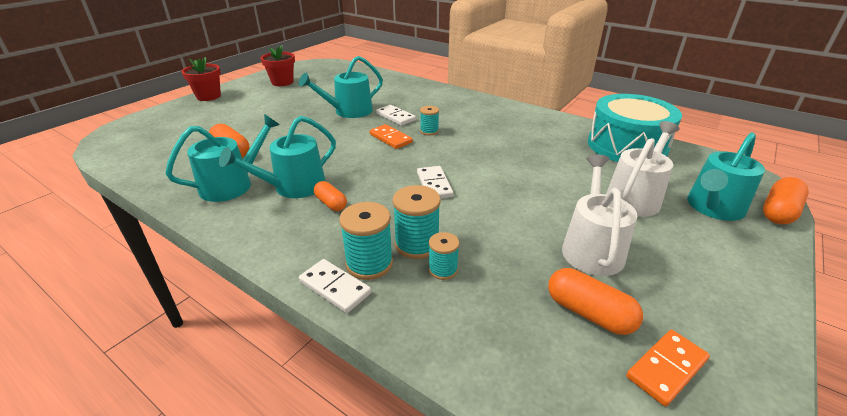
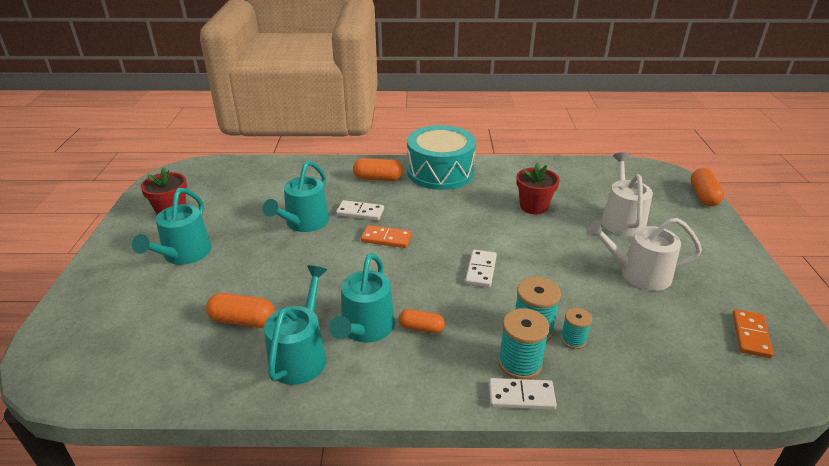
camera: 35 degrees left, 0 degrees up
(208, 96) = (99, 264): red flower pot -> red flower pot (533, 206)
(429, 131) = (411, 217): turquoise spool -> none
(434, 185) = (480, 270): white domino -> white domino turned 60 degrees clockwise
(589, 313) = (684, 322): orange capsule -> orange capsule (378, 178)
(591, 248) = (639, 274): white watering can -> white watering can turned 60 degrees counterclockwise
(626, 146) = (572, 174): turquoise drum -> turquoise drum (440, 172)
(713, 208) = (670, 208): turquoise watering can -> turquoise watering can (184, 254)

